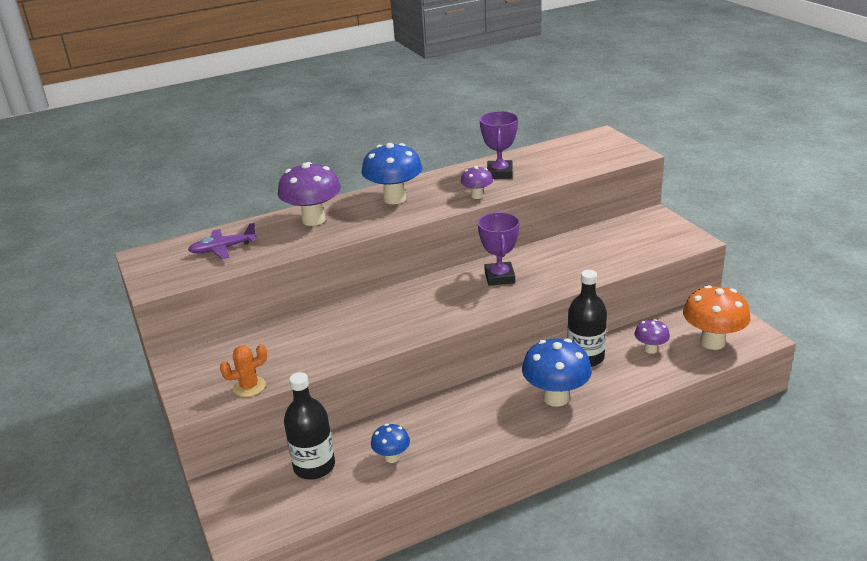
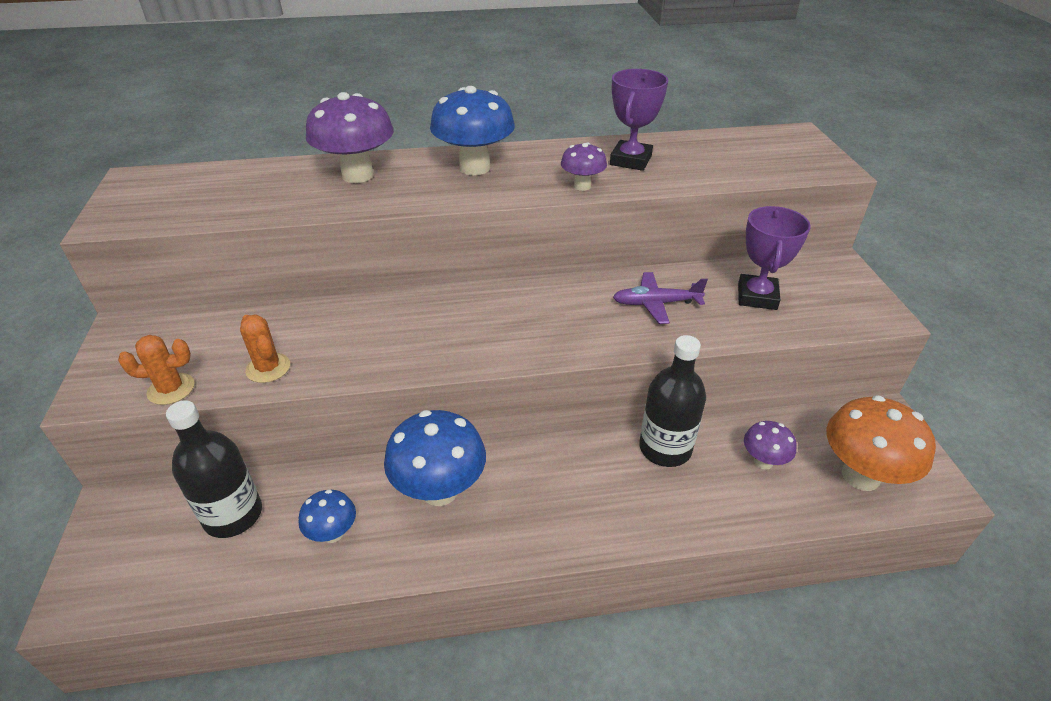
camera: 15 degrees right, 10 degrees up
(223, 249) = (224, 190): purple plane -> purple plane (656, 303)
(309, 359) = (268, 368): none -> orange cactus
(499, 277) = (579, 307): purple trophy -> purple trophy (757, 296)
(556, 398) = (595, 504): blue mushroom -> blue mushroom (440, 490)

